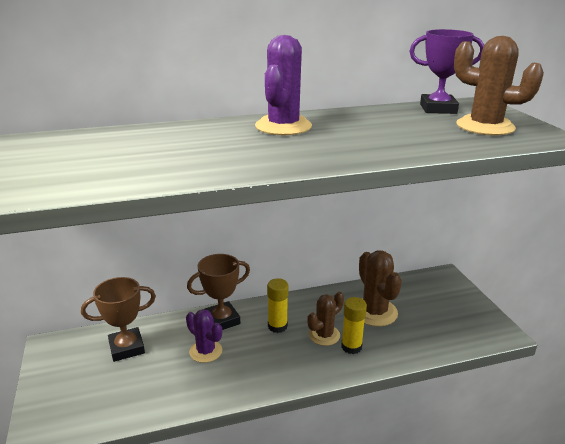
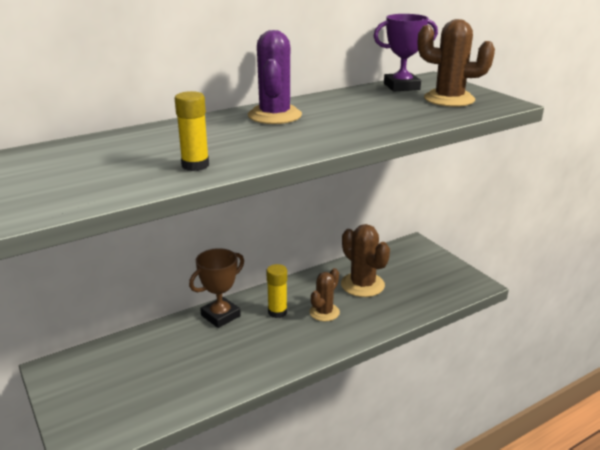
camera: 15 degrees left, 0 degrees up
(126, 348) = (135, 357): brown trophy -> none
(206, 351) = (217, 346): purple cactus -> none
(351, 347) = (352, 318): yellow glue stick -> yellow glue stick (195, 165)

